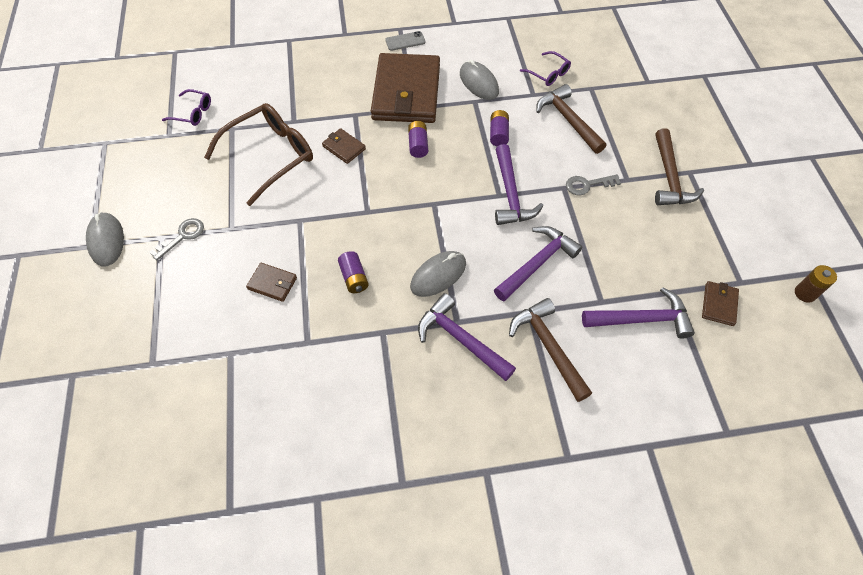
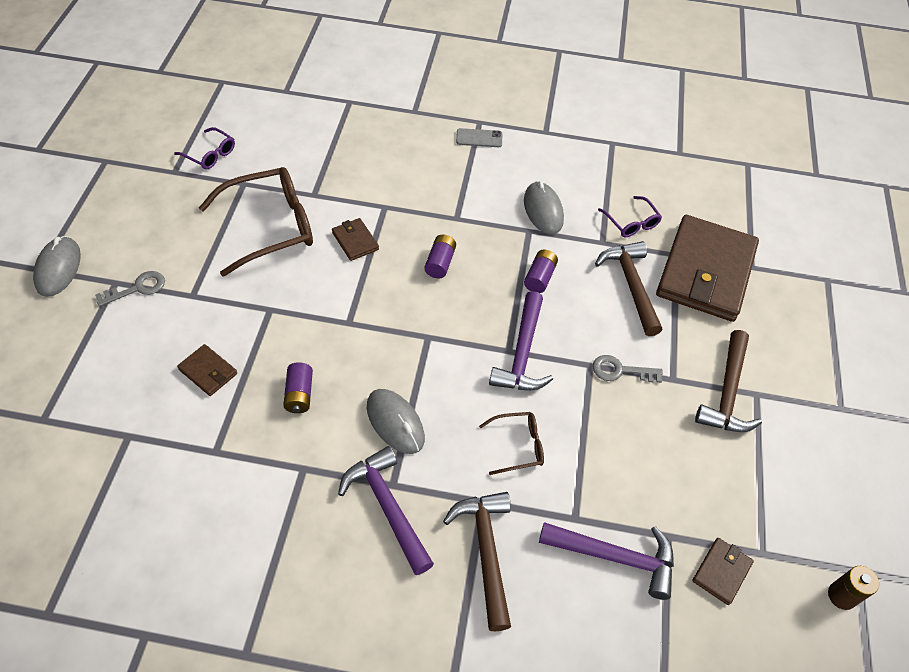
camera: 15 degrees right, 5 degrees down
(406, 92) = (454, 198): brown wallet -> brown wallet (705, 272)
(438, 275) = (395, 422): grey mouse -> grey mouse turned 75 degrees clockwise
(537, 263) = (517, 446): purple hammer -> brown glasses

